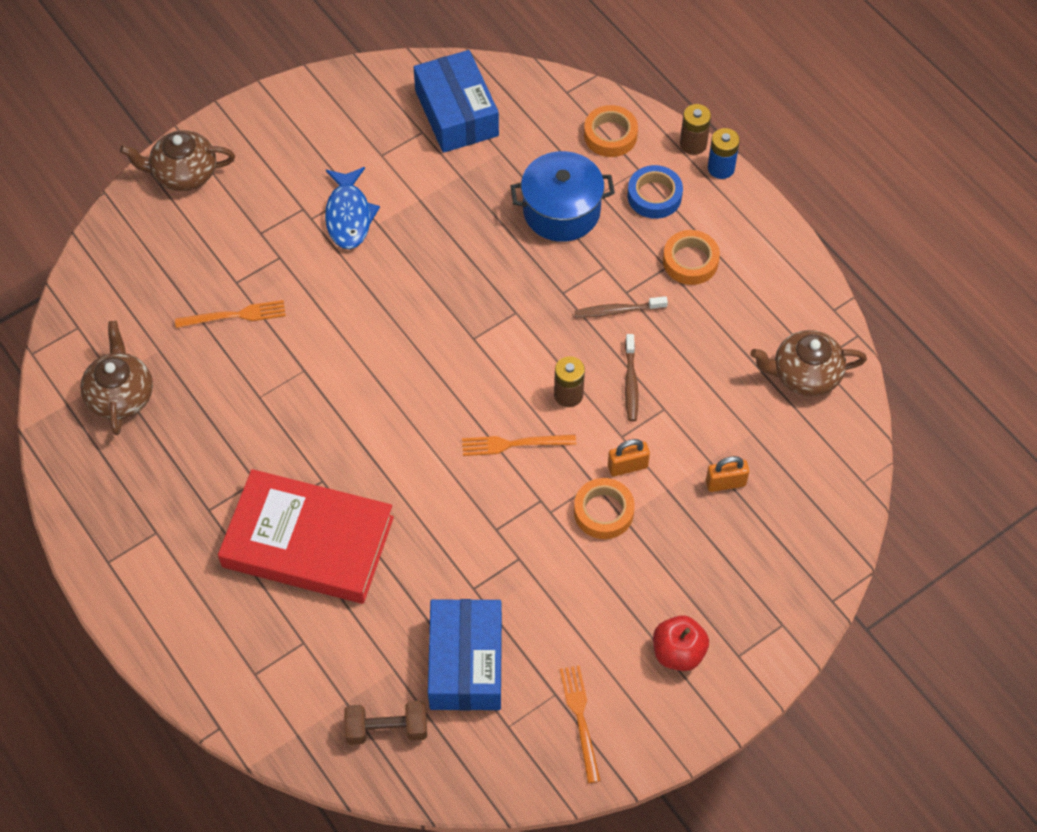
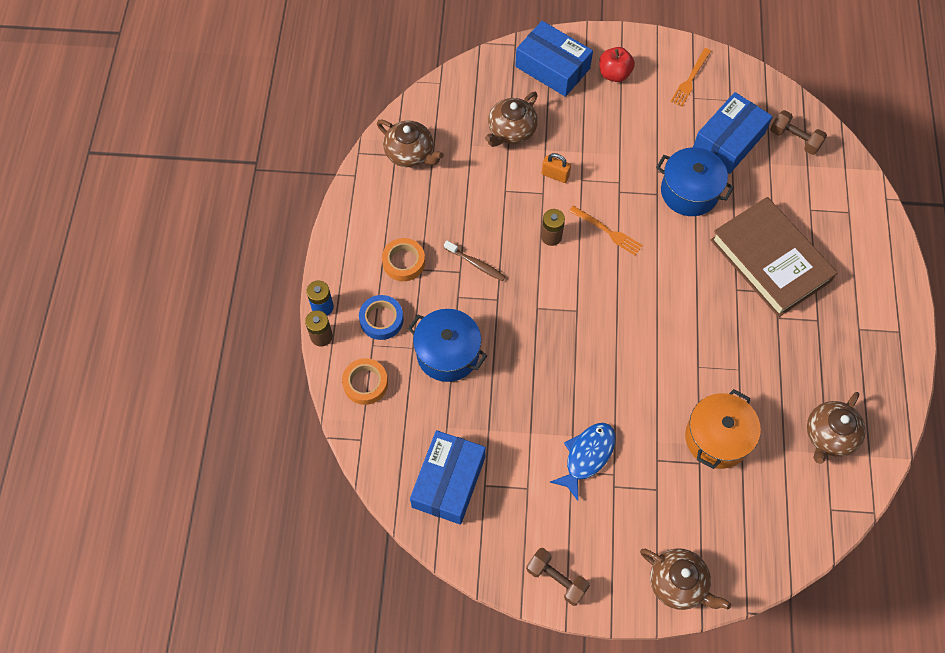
camera: 140 degrees left, 5 degrees up
(235, 315) = (717, 438): orange fork -> orange pot
(295, 107) = (556, 579): none -> brown dumbbell
(308, 542) = (770, 260): red book -> brown book
(461, 559) = (689, 192): none -> blue pot
(603, 512) = (590, 162): orange tape -> none
(631, 383) = (509, 217): brown toothbrush -> none
(725, 483) = (511, 131): orange padlock -> brown teapot
(758, 603) = (552, 67): none -> blue box

